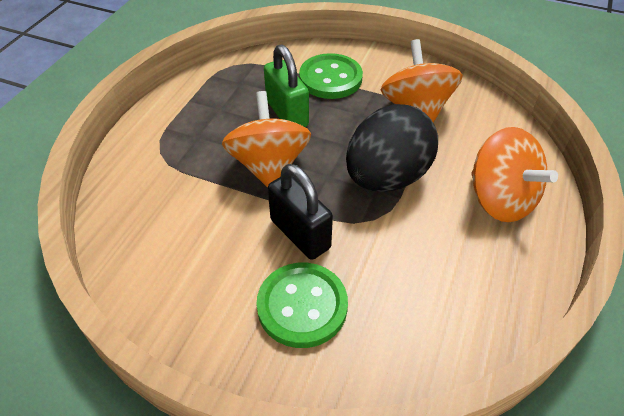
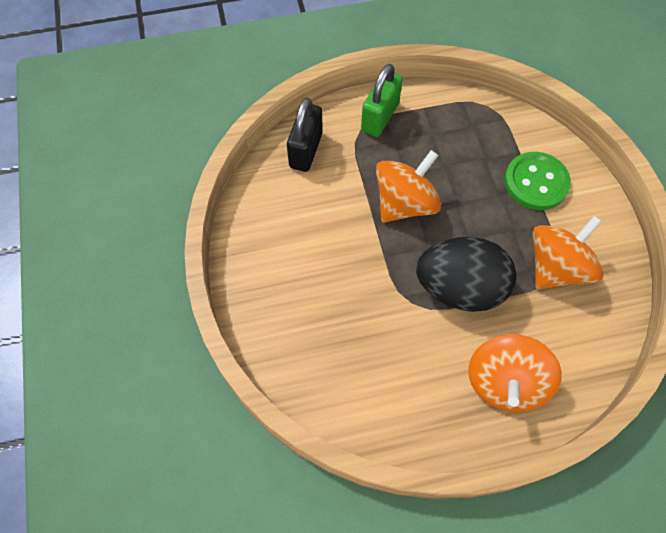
camera: 55 degrees right, 15 degrees up
(287, 113) = (467, 179): green padlock -> green padlock (380, 117)
(300, 234) = (361, 263): black padlock -> black padlock (306, 150)
(302, 306) = (306, 301): green button -> none

